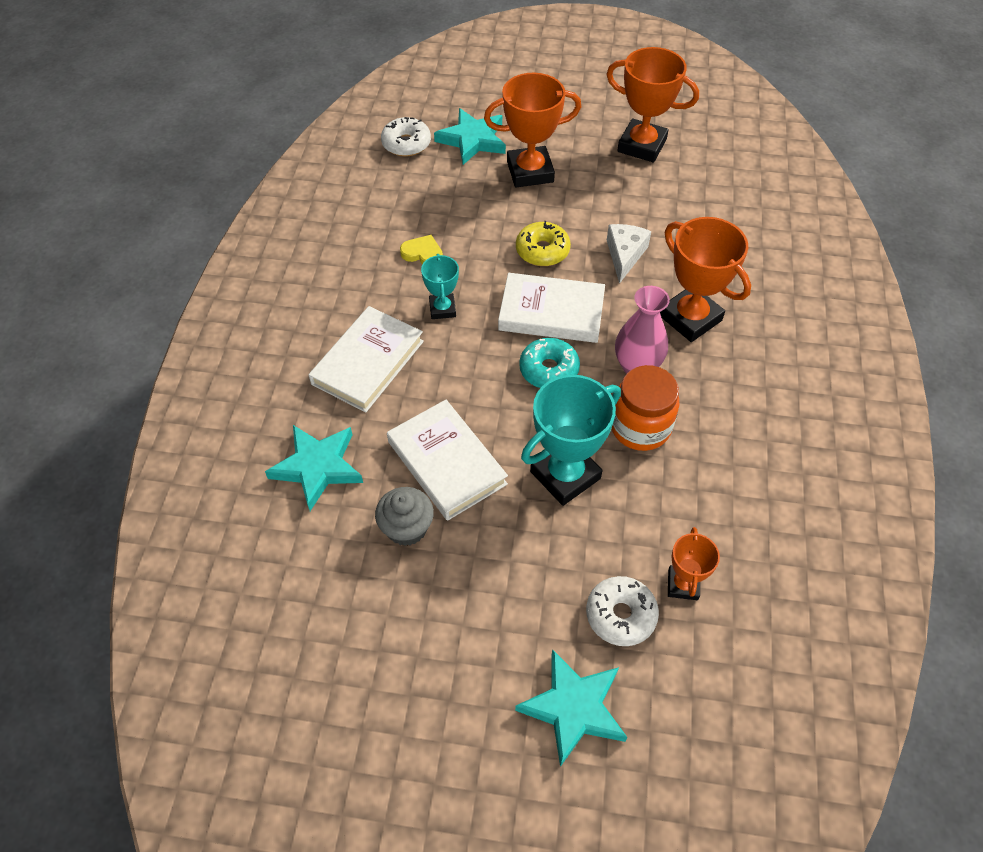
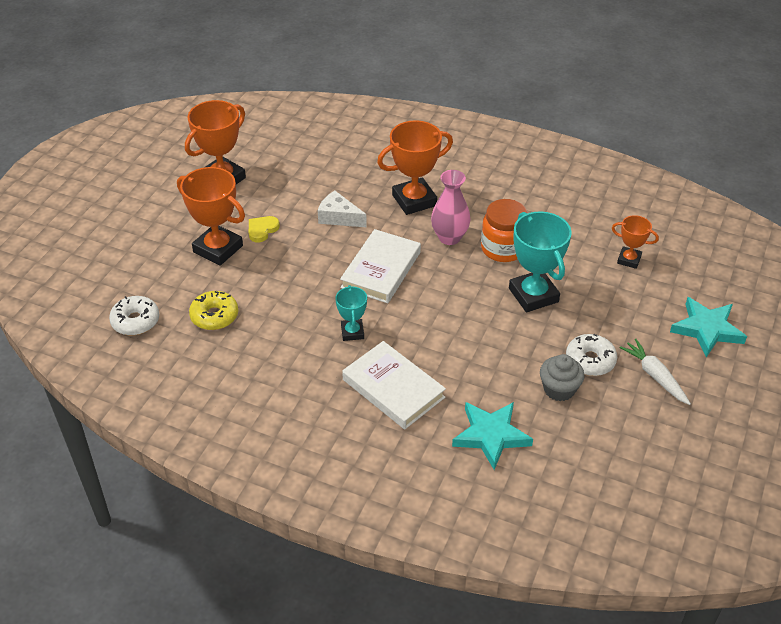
camera: 75 degrees left, 10 degrees down
(423, 253) = (283, 333): yellow heart -> yellow heart (262, 230)
(442, 309) = (352, 332): turquoise trophy -> turquoise trophy turned 75 degrees clockwise
(446, 463) = (506, 356): white book -> none
(459, 642) = (655, 376): none -> white carrot
(472, 140) = (156, 276): turquoise star -> none
(530, 172) = (218, 249): orange trophy -> orange trophy turned 60 degrees counterclockwise
(542, 251) = (313, 261): yellow donut -> yellow donut (214, 316)
(549, 370) = (437, 283): turquoise donut -> none
(620, 615) = (646, 293): white donut -> white donut (590, 360)

